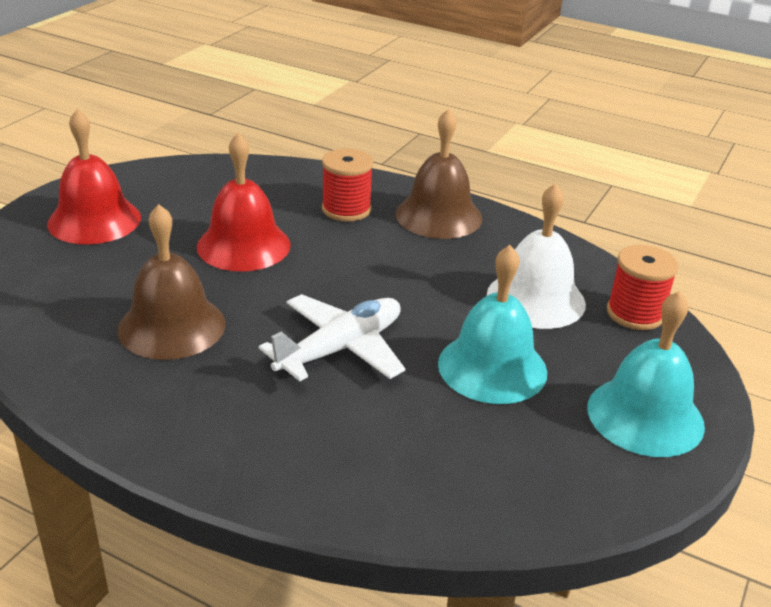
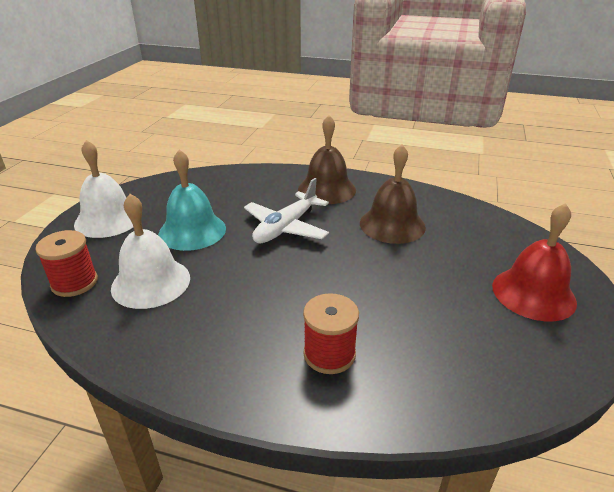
camera: 170 degrees right, 0 degrees up
(243, 245) = (395, 291): red bell -> none
(439, 216) = (231, 365): brown bell -> brown bell (326, 189)
(645, 416) = (108, 219): turquoise bell -> white bell

